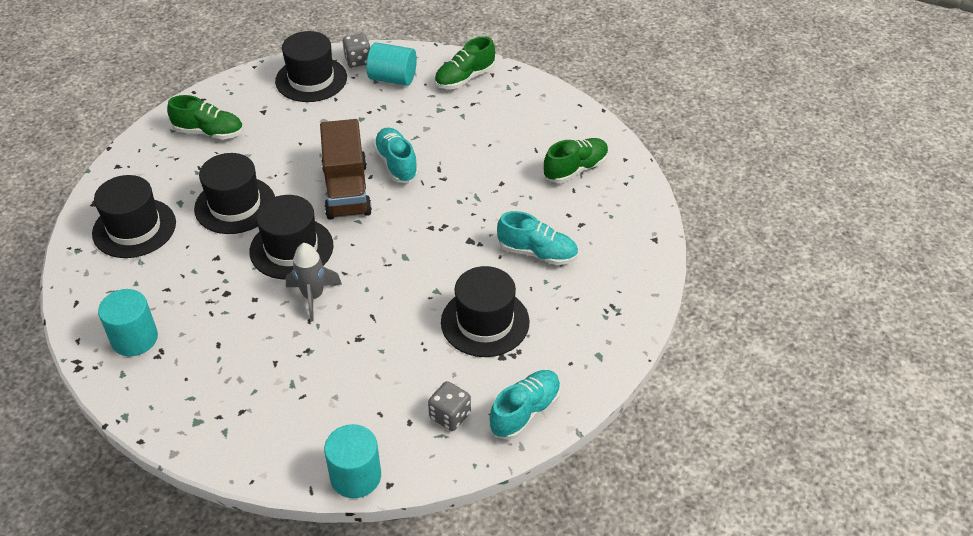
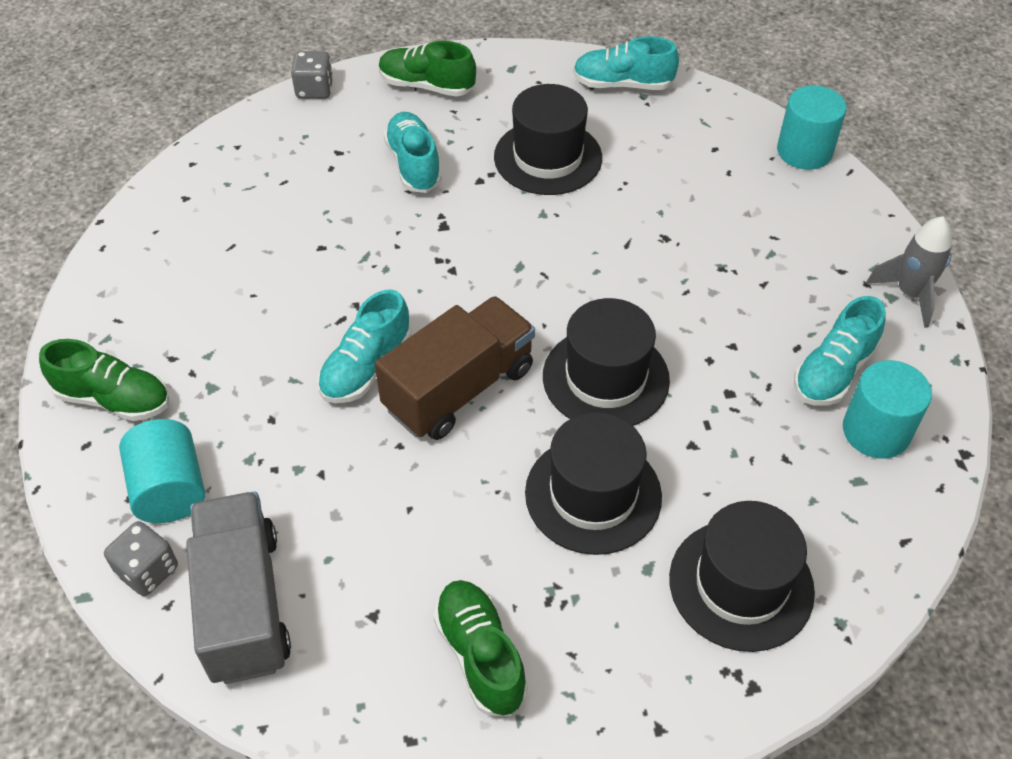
camera: 125 degrees left, 5 degrees up
(186, 349) = (833, 371): none -> turquoise shoe
(311, 79) = (244, 604): black hat -> grey truck
(313, 296) = (652, 309): grey rocket -> grey rocket (910, 294)
(450, 415) = (679, 127): grey dice -> grey dice (314, 90)
(575, 169) = (244, 195): green shoe -> green shoe (427, 86)

